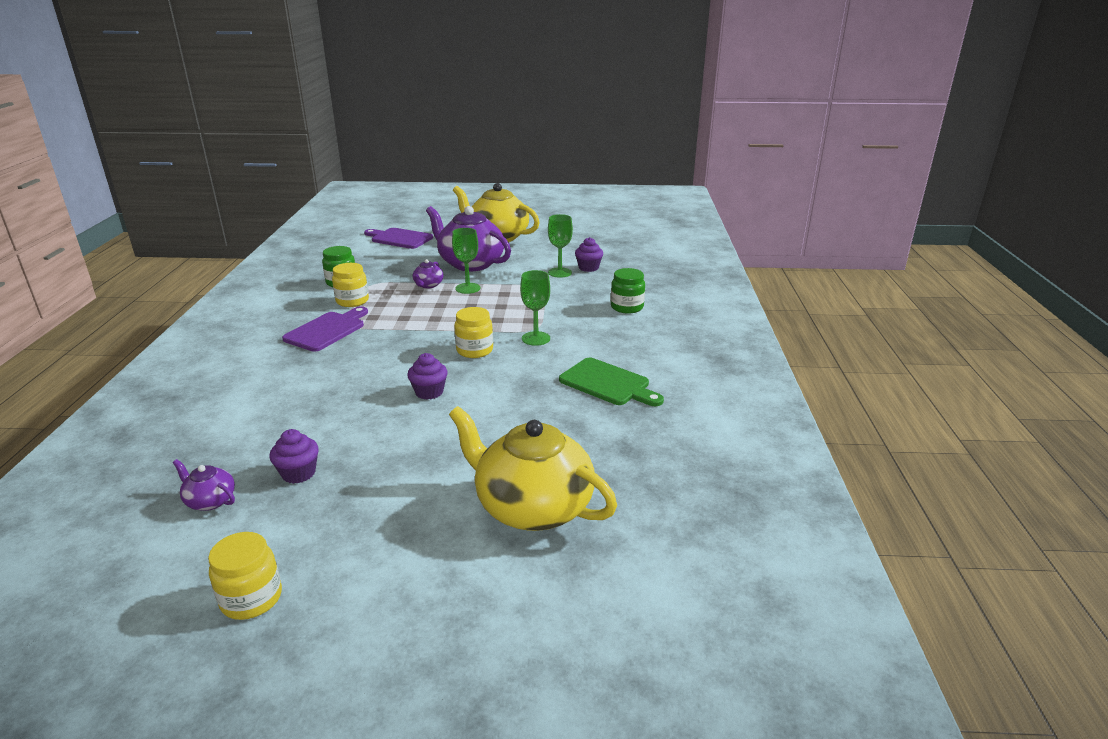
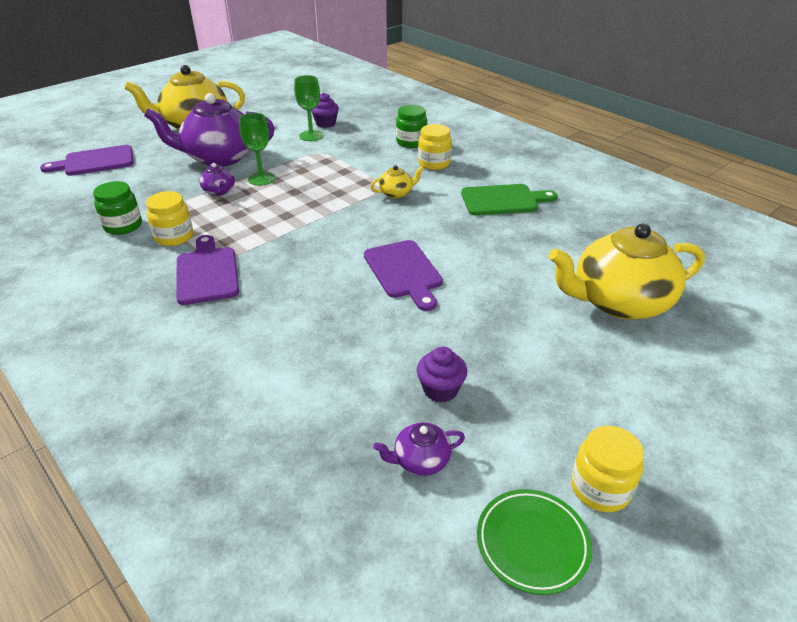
camera: 45 degrees left, 10 degrees up
(161, 589) = (532, 543): none -> green plate
(429, 392) = (404, 272): purple cupcake -> purple cutting board
(474, 350) = (371, 224): yellow jar -> yellow jar (434, 163)
(536, 338) = (396, 193): green goblet -> yellow teapot

